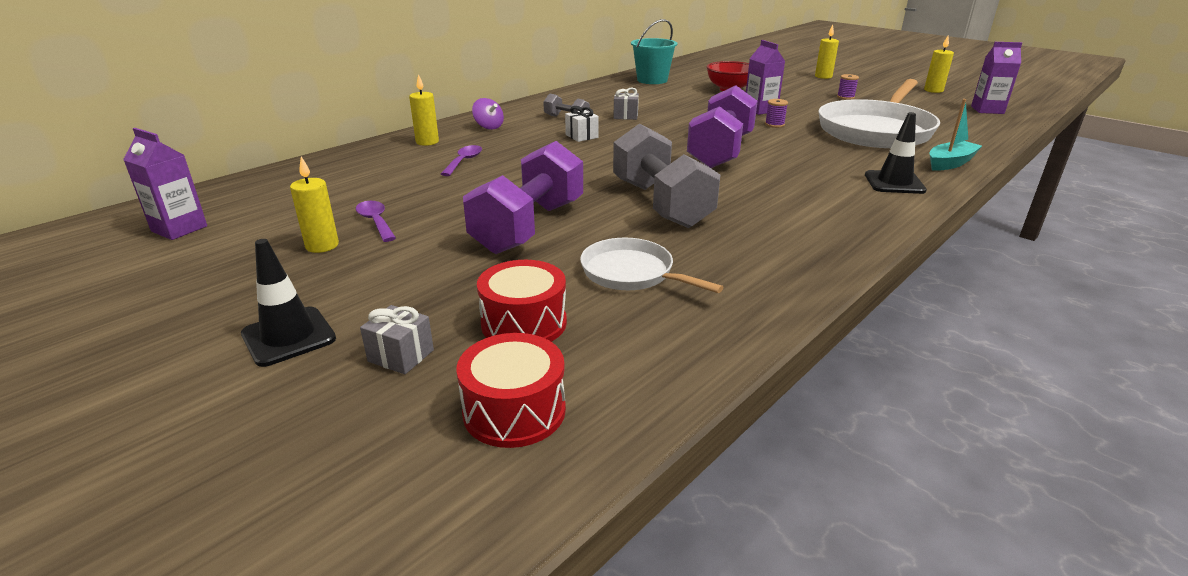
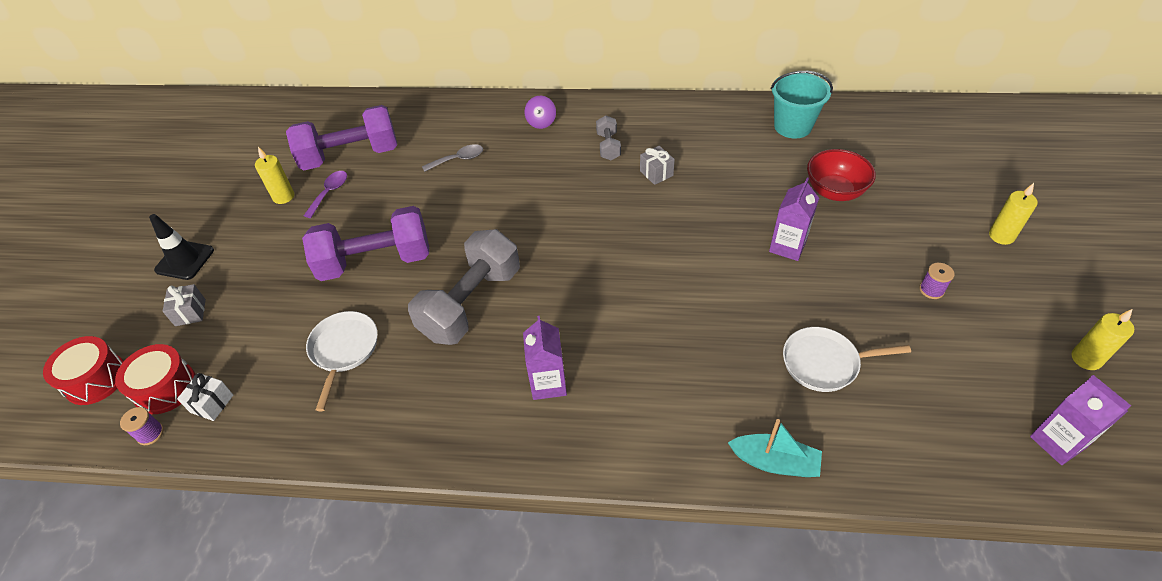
camera: 55 degrees right, 20 degrees up
(179, 229) = (264, 132): purple carton -> purple carton (548, 383)
(427, 142) = (478, 118): yellow candle -> none
(464, 161) = (458, 159): purple spoon -> grey spoon
(524, 323) = (250, 338): red drum -> red drum (95, 379)
(581, 136) = (574, 180): white gift -> white gift (212, 403)
(721, 151) = (625, 279): purple dumbbell -> purple dumbbell (350, 156)
(774, 124) = (749, 278): purple spool -> purple spool (150, 433)
(876, 130) = (824, 363): white pan -> white pan, size x0.52
(894, 183) = (663, 433): black traffic cone -> none

